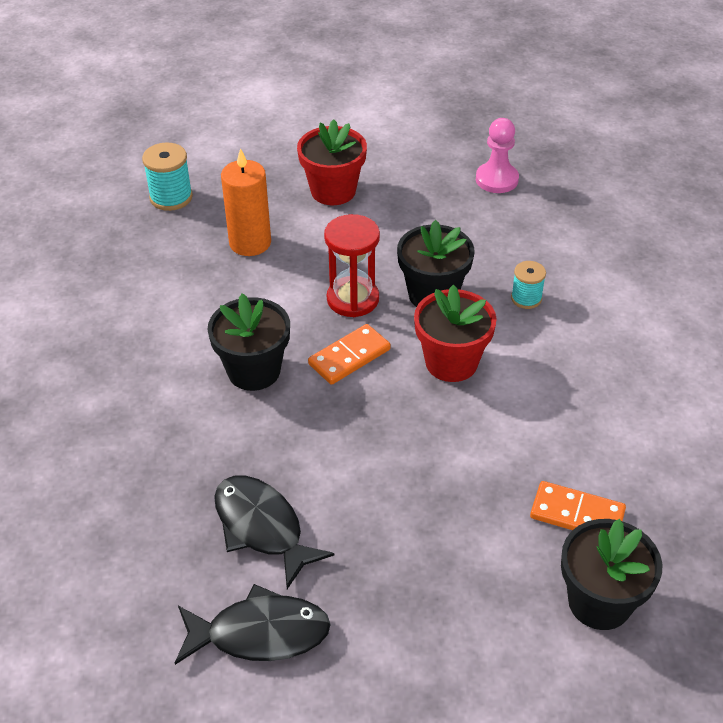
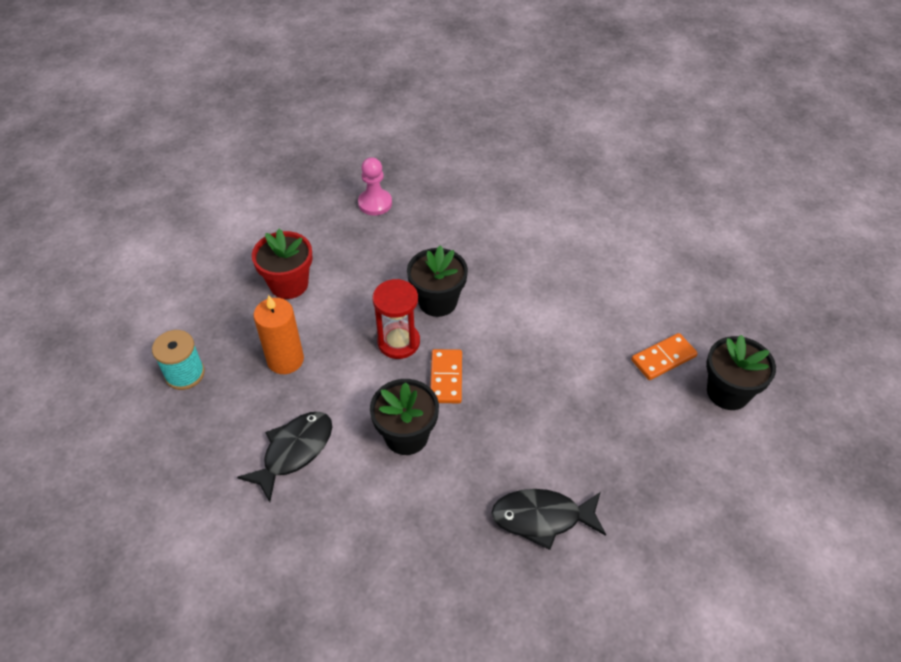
camera: 50 degrees left, 5 degrees up
(260, 633) = (622, 573): black fish -> black fish (294, 451)
(451, 362) = (501, 332): red flower pot -> none
(526, 298) = (487, 263): turquoise spool -> none

